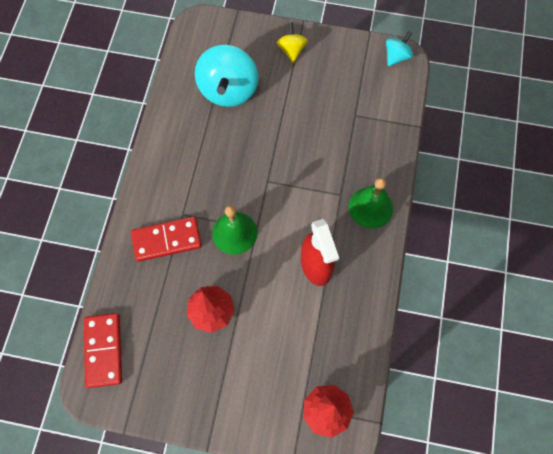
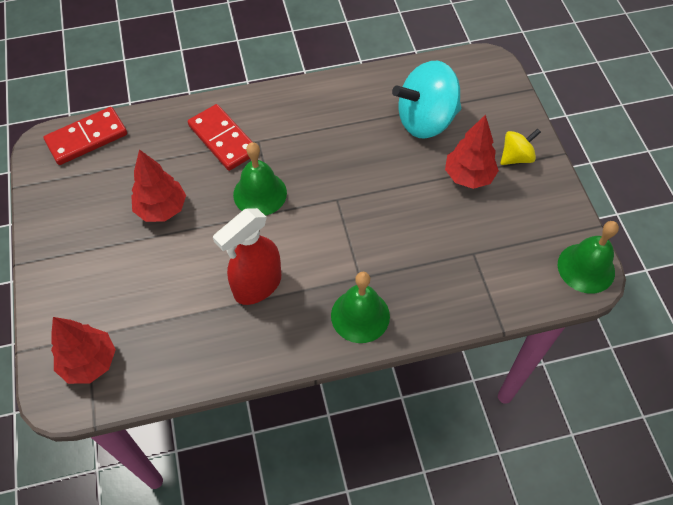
camera: 65 degrees right, 10 degrees down
(292, 87) = (468, 176): none -> red tree
(396, 56) = (586, 268): turquoise spinning top -> green bell

